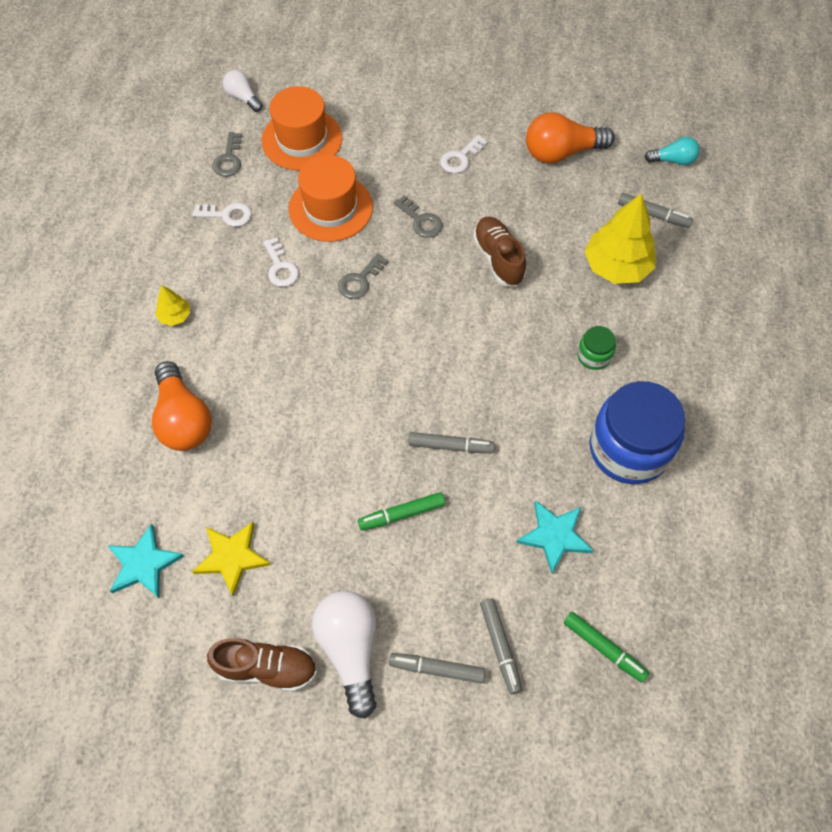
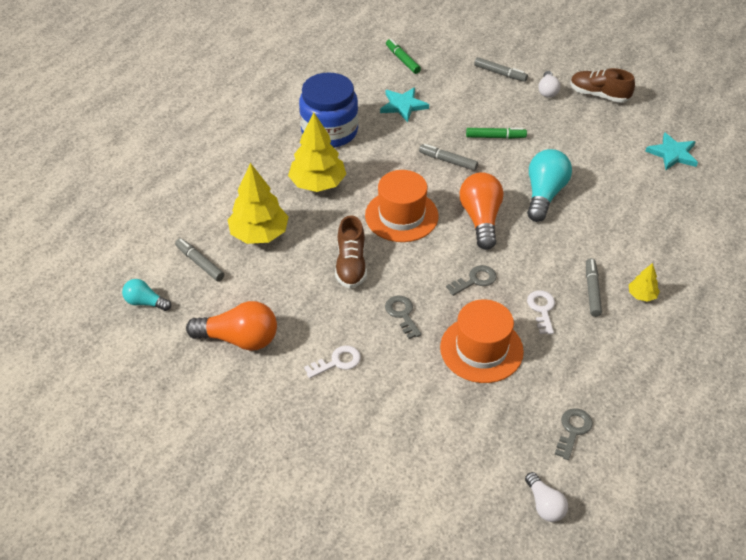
camera: 160 degrees left, 15 degrees down
(183, 419) = (640, 223): orange light bulb -> orange light bulb (481, 219)
(227, 215) = (583, 371): white key -> none
(232, 557) = (613, 143): yellow star -> none
(302, 139) = (490, 430): orange hat -> orange hat (401, 216)
(311, 428) = (544, 194): none -> turquoise light bulb
(350, 650) = (547, 91): white light bulb -> white light bulb, size x0.56
(500, 647) = (460, 73): grey marker -> grey marker (592, 290)
(594, 356) = (318, 183): green jar -> yellow tree

